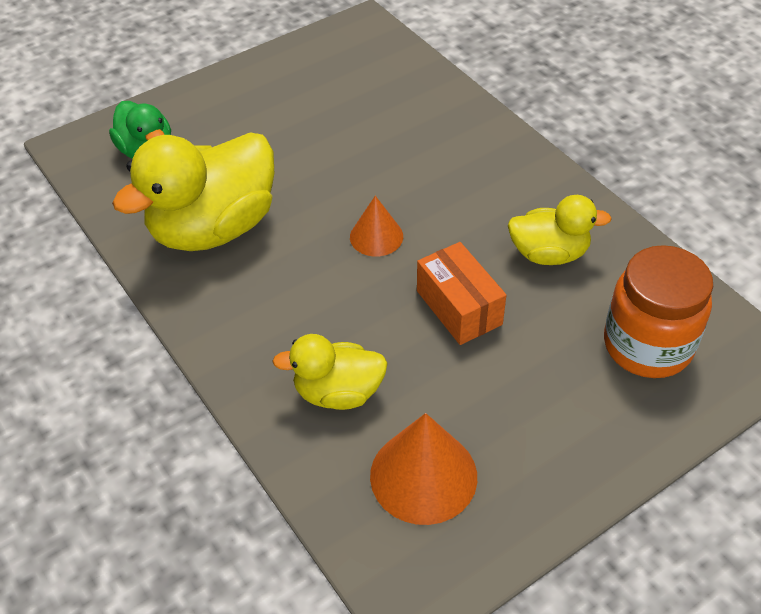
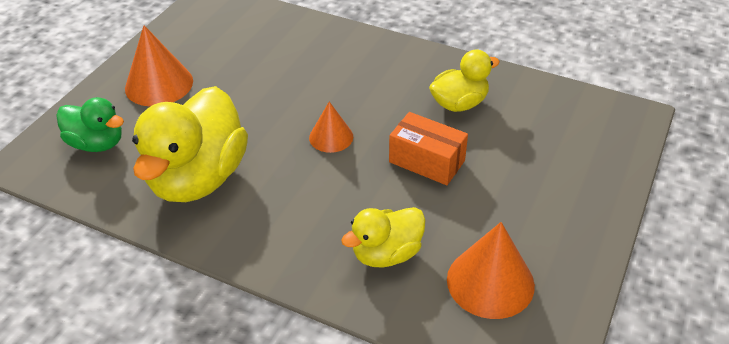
camera: 30 degrees left, 5 degrees down
(246, 109) = (159, 84): none -> orange cone
(647, 345) = (565, 136): orange jar -> none

